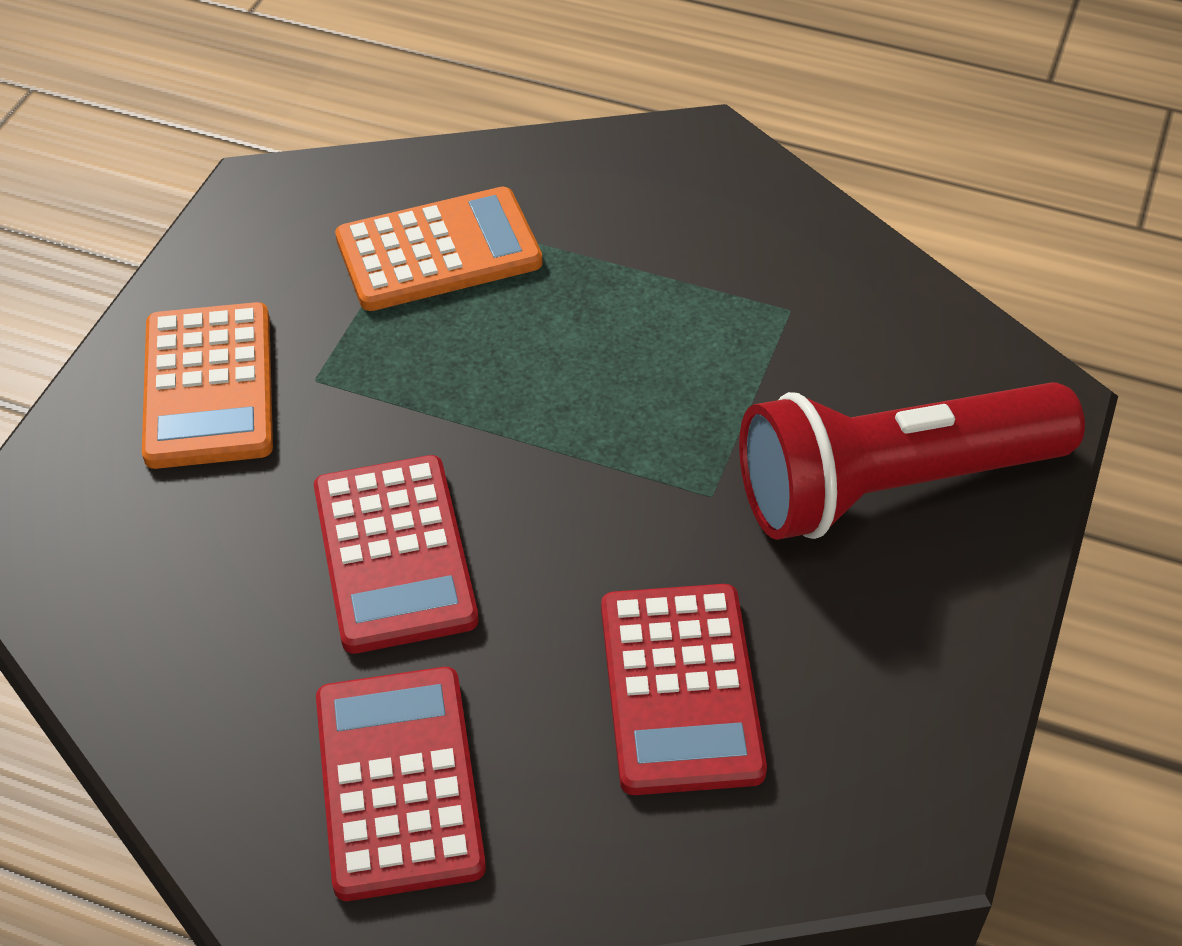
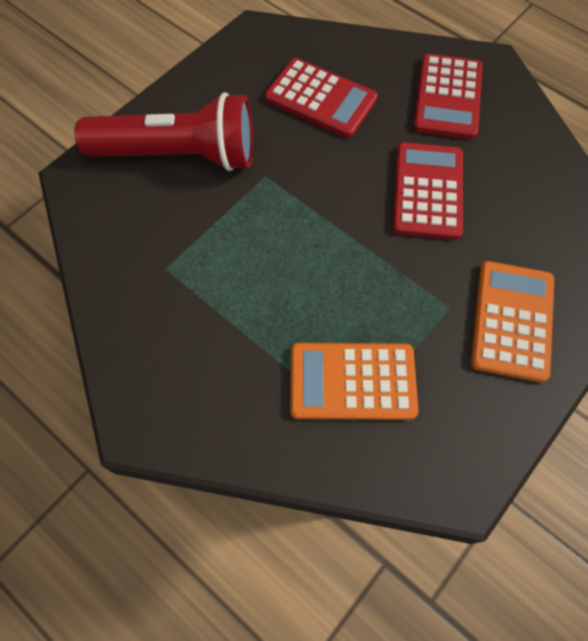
camera: 160 degrees left, 15 degrees up
(680, 689) = (320, 99): red calculator -> red calculator turned 105 degrees clockwise

